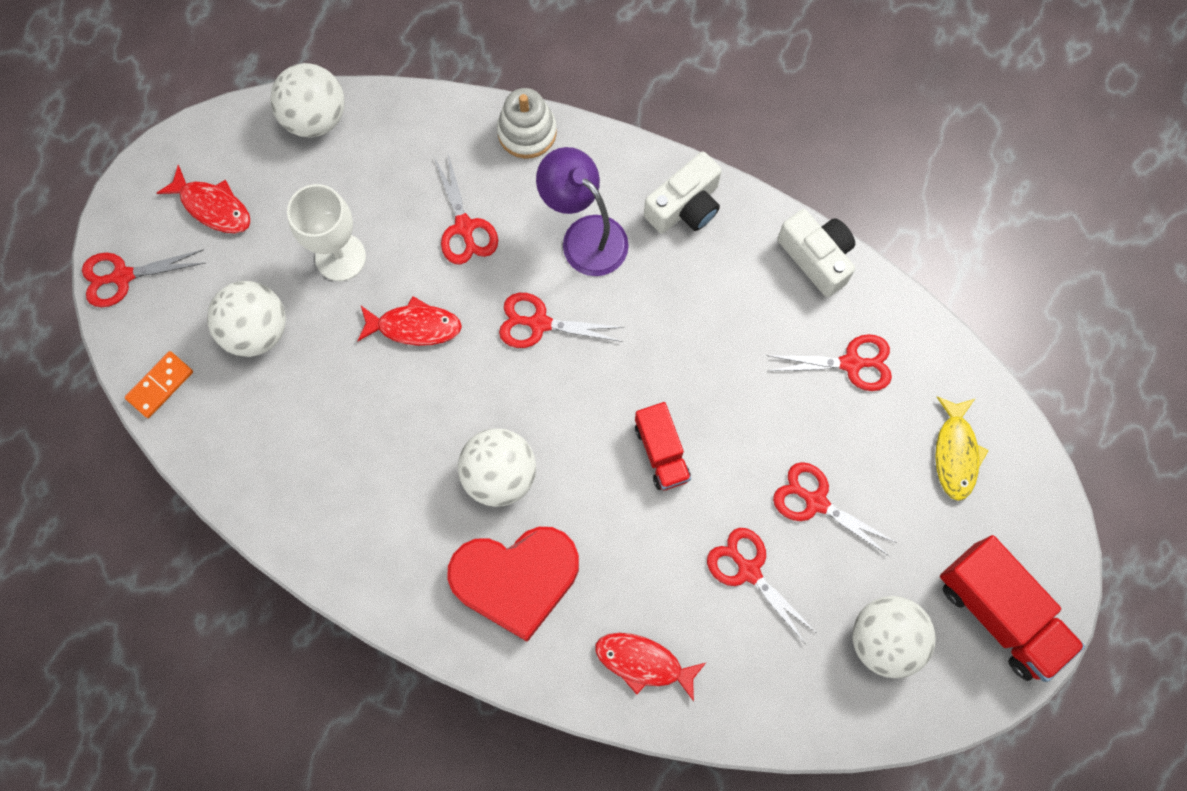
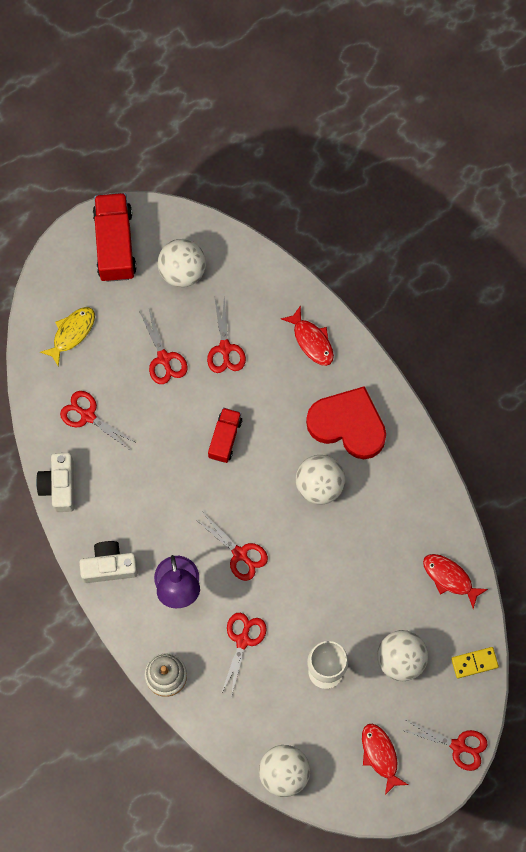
camera: 145 degrees left, 0 degrees up
(160, 385) = (474, 663): orange domino -> yellow domino
(414, 326) = (310, 600): red fish -> red fish (450, 578)

